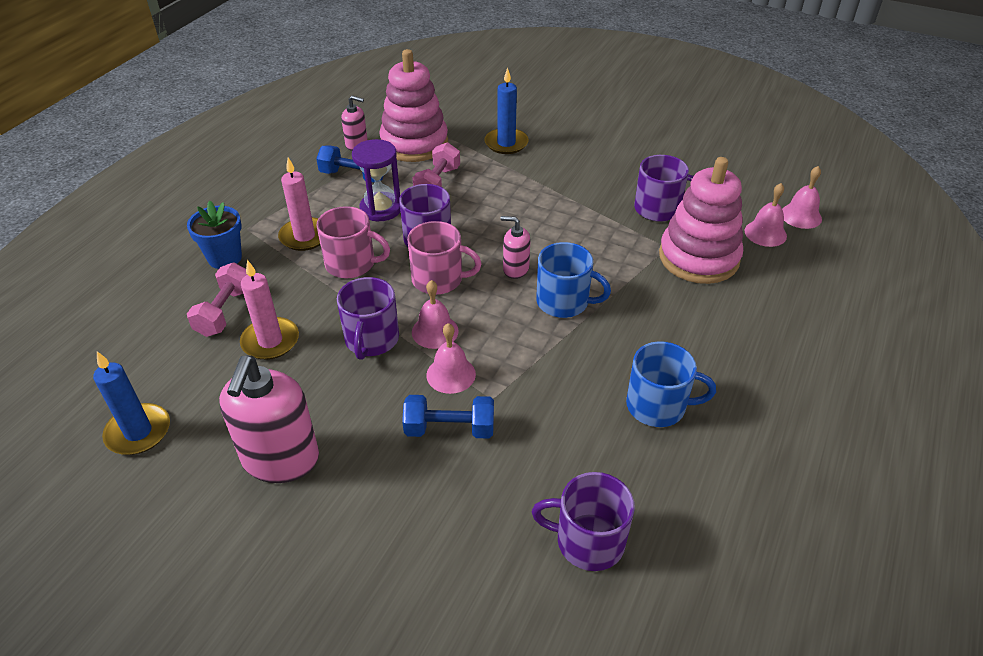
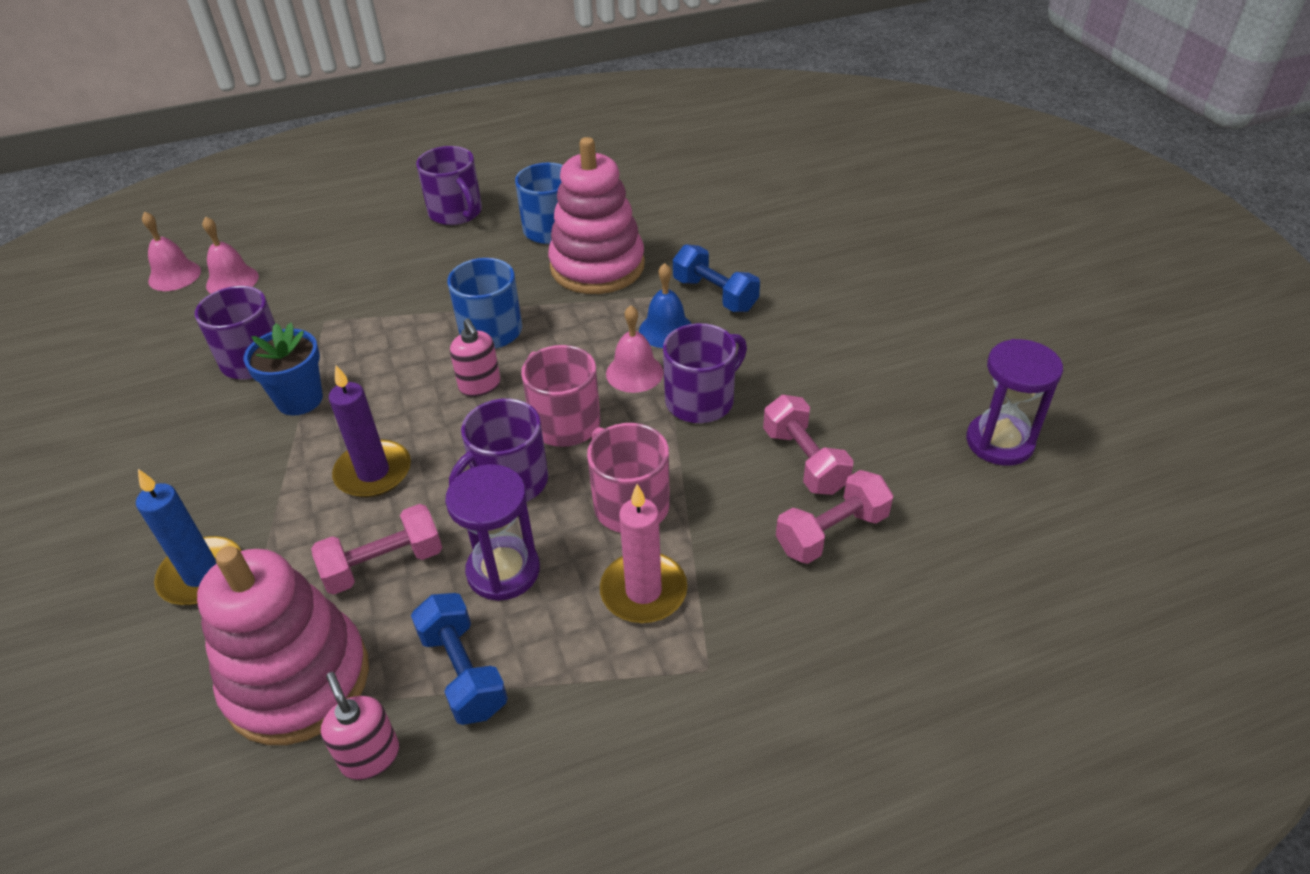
camera: 135 degrees left, 0 degrees up
(138, 432) = (999, 442): blue candle -> purple hourglass
(225, 258) = (777, 627): blue flower pot -> blue flower pot (299, 399)
(270, 341) = (804, 461): pink candle -> pink dumbbell
(280, 459) = (873, 347): pink soap dispenser -> none
(451, 374) = (666, 330): pink bell -> blue bell
(500, 205) = (373, 472): none -> purple candle
(588, 541) = (701, 198): purple mug -> purple mug (456, 212)
(698, 258) = (322, 296): pink stacking toy -> pink stacking toy (597, 266)

